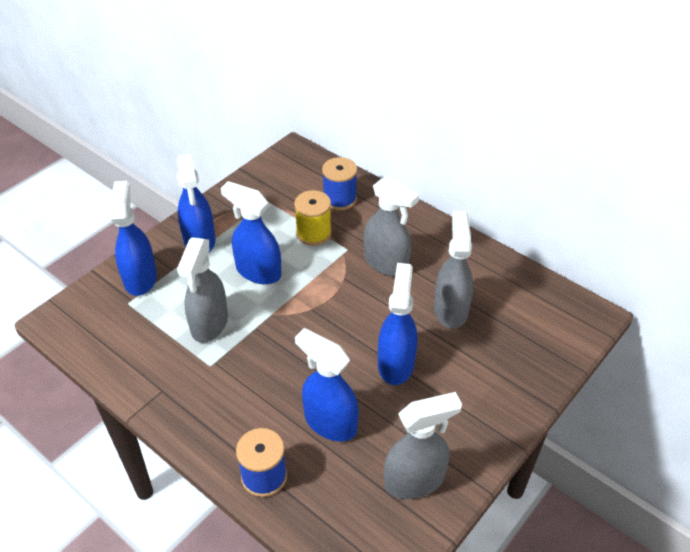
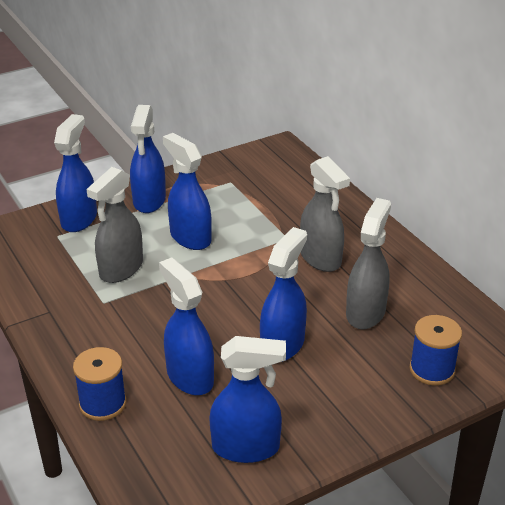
camera: 20 degrees right, 10 degrees down
(313, 233) = (261, 218): yellow spool -> none
(339, 199) = (303, 195): blue spool -> blue spool (432, 370)
(415, 480) = (246, 447): grey spray bottle -> blue spray bottle

